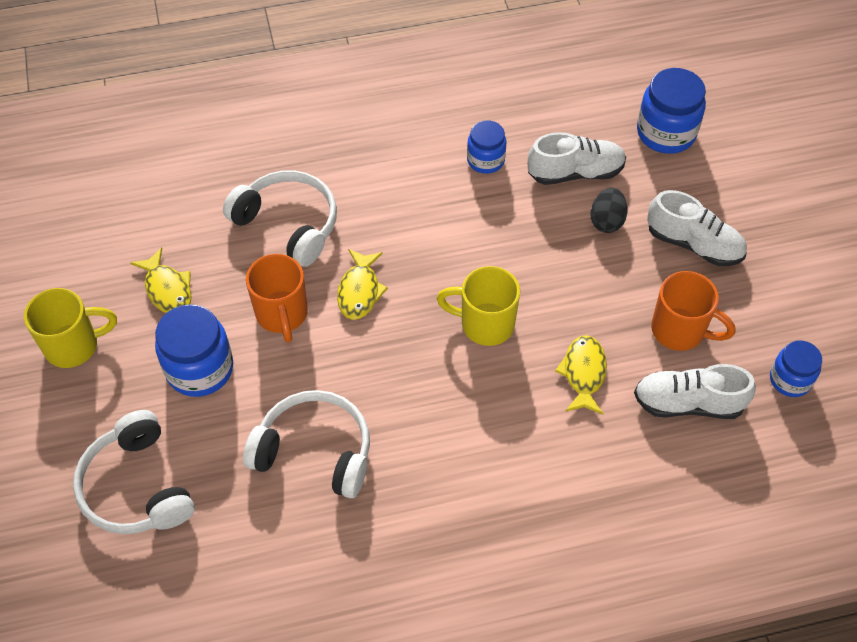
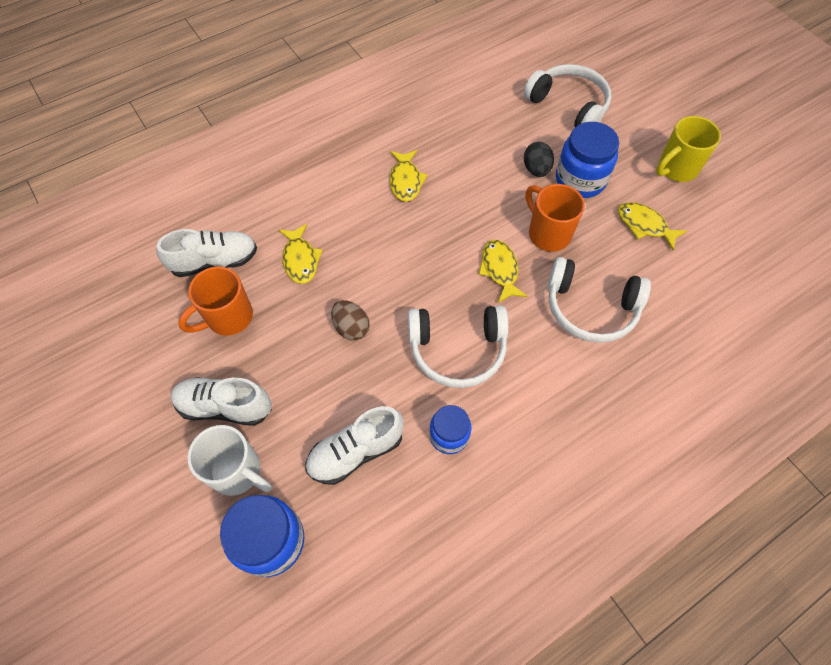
camera: 160 degrees right, 5 degrees up
(315, 451) = (471, 154): white headphones -> white headphones (457, 350)
(418, 439) = (406, 181): none -> yellow fish
(484, 324) = (390, 274): yellow mug -> none
(546, 280) = (351, 328): none -> brown egg
(606, 221) = (312, 404): black egg -> black egg (536, 169)
(680, 330) = (228, 318): orange mug -> orange mug turned 45 degrees counterclockwise
(688, 188) = (237, 471): none -> white mug
(790, 380) = (133, 304): blue jar -> none

